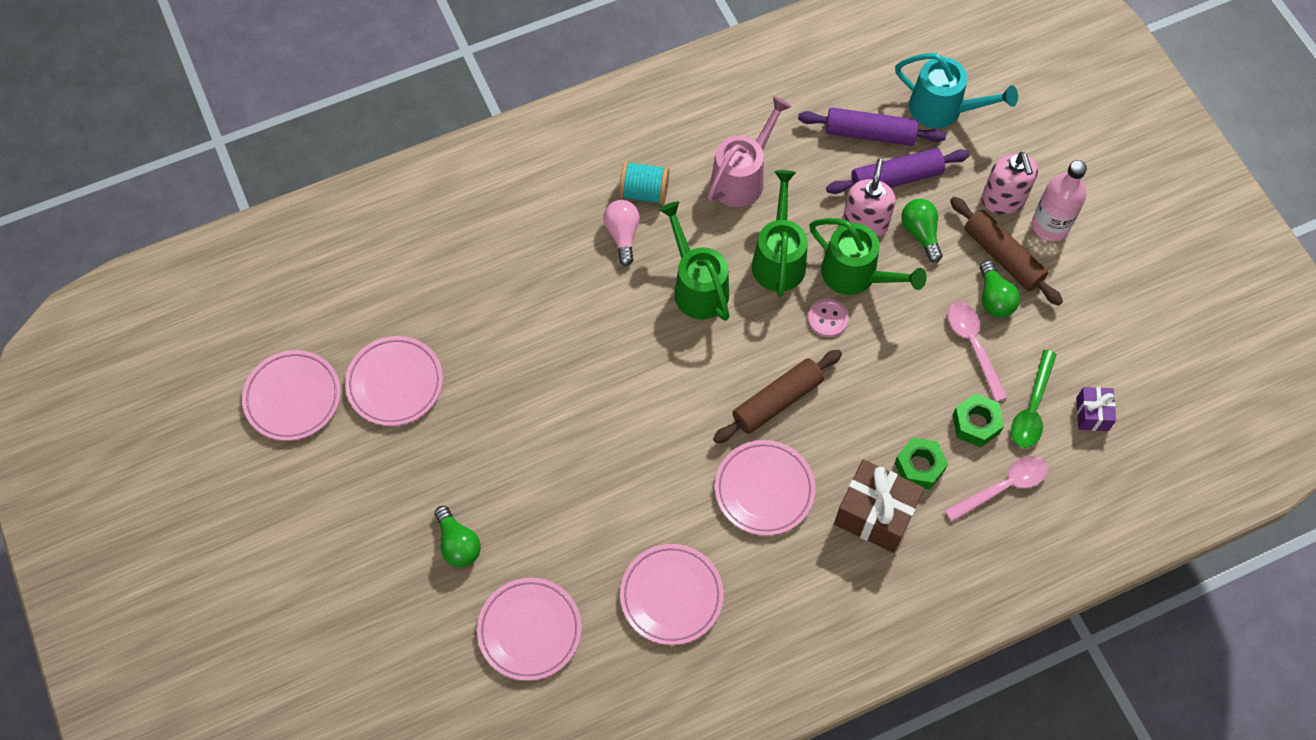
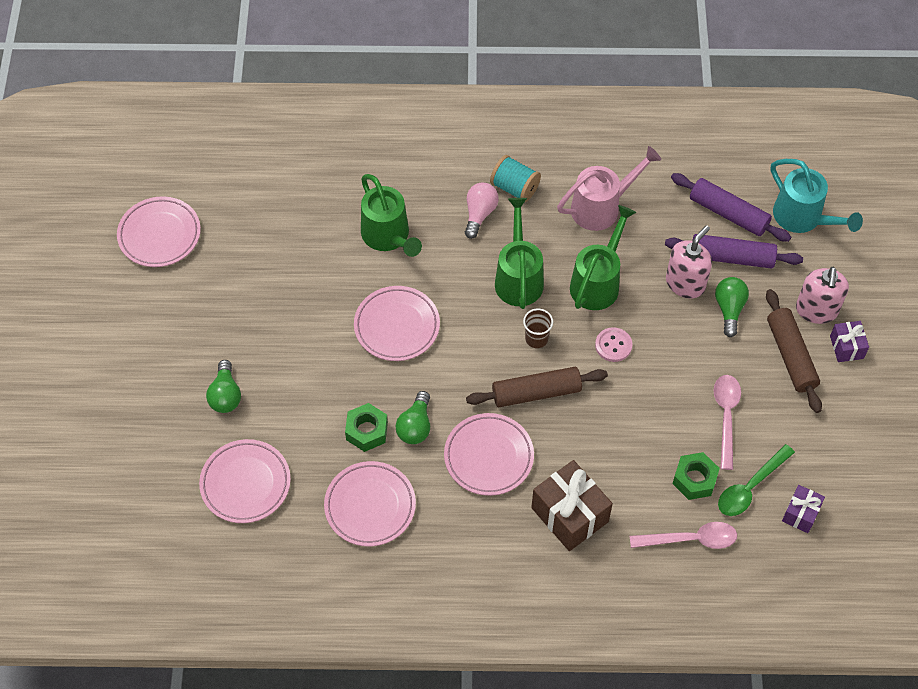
camera: 25 degrees right, 5 degrees down
(395, 383) = (241, 255): pink plate -> pink plate (397, 326)
(748, 344) = (536, 339): none -> brown cup
(857, 275) = (656, 321): green watering can -> green watering can (389, 237)
(919, 467) = (627, 493): green nut -> green nut (367, 431)
(994, 298) = (765, 386): green light bulb -> green light bulb (415, 426)
(1050, 225) = (846, 347): pink bottle -> purple gift

